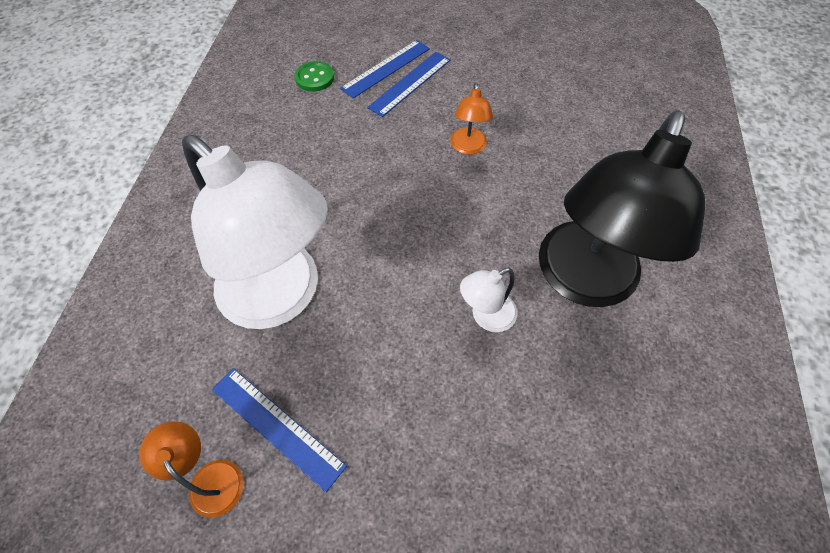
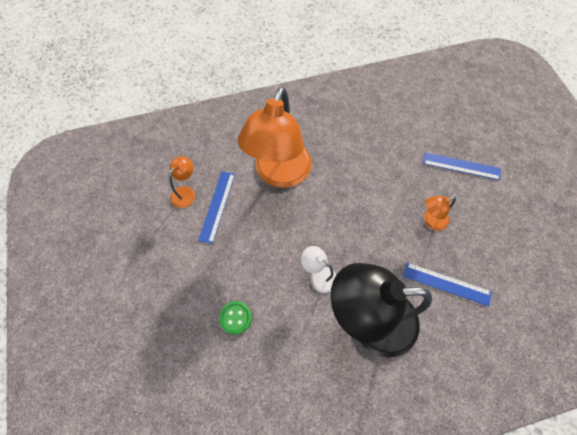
camera: 65 degrees right, 5 degrees up
(282, 297) = (279, 174): white lamp -> orange lamp
(314, 78) = (428, 114): green button -> green button (235, 318)
(386, 68) = (464, 147): blue ruler -> blue ruler (446, 283)

